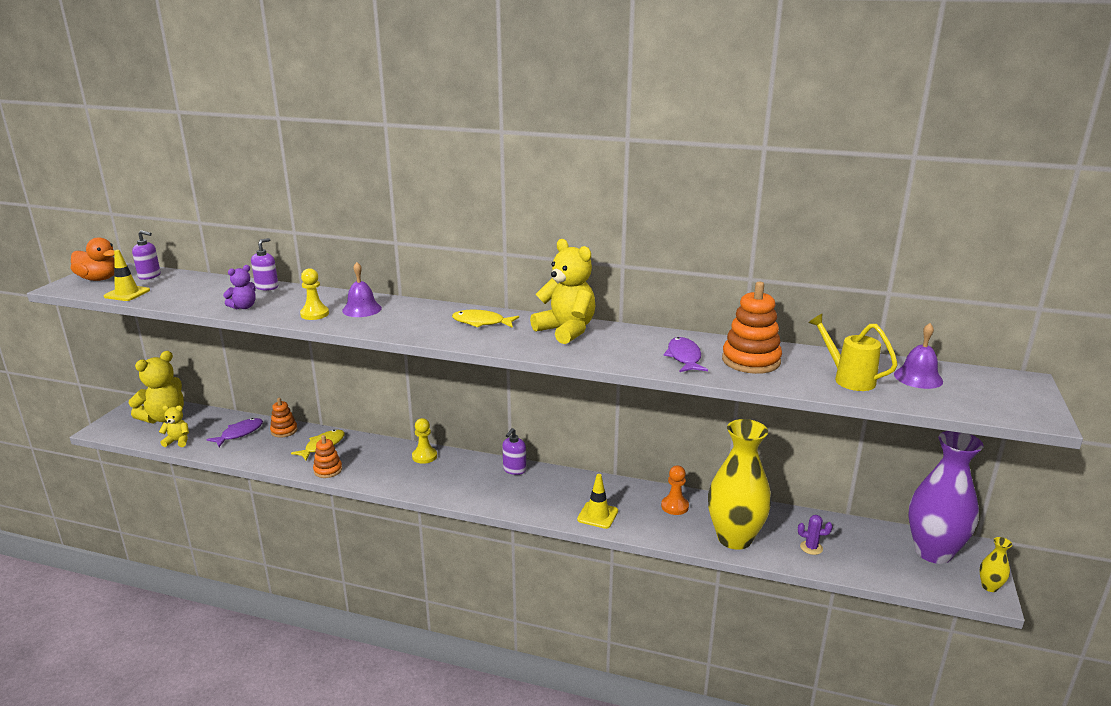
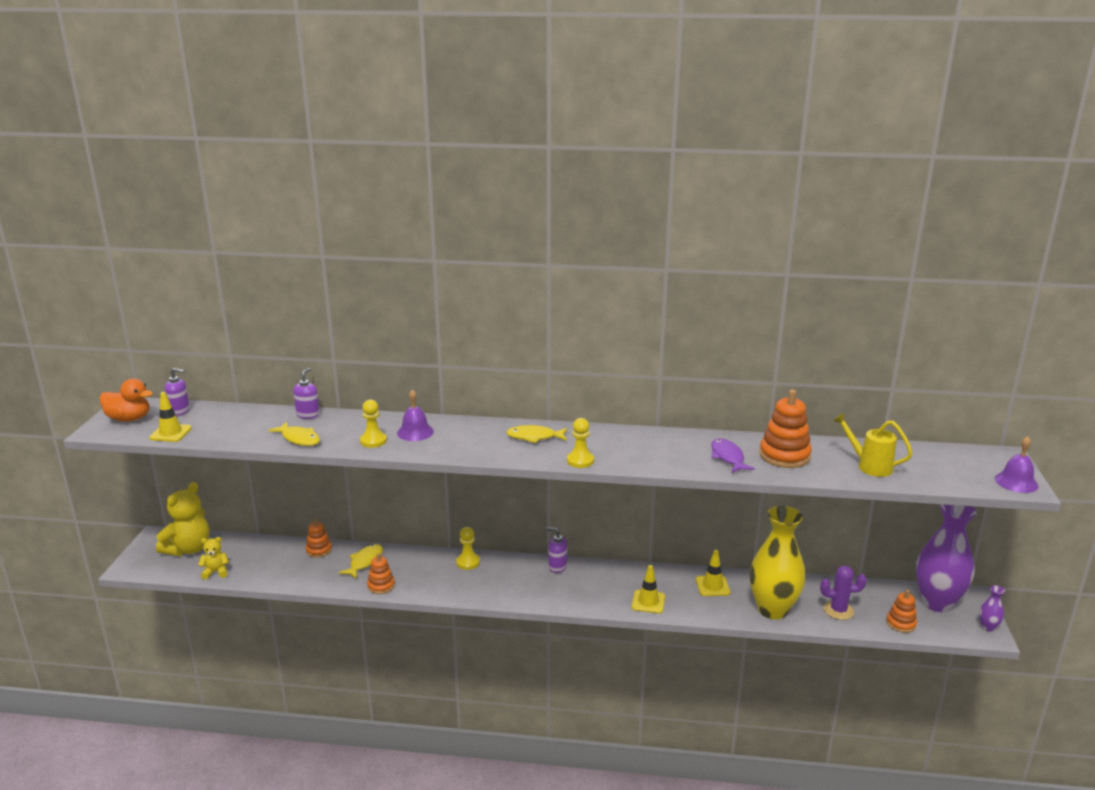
camera: 10 degrees left, 0 degrees up
(239, 433) = (275, 557): purple fish -> none
(244, 307) = (299, 439): purple teddy bear -> yellow fish
(514, 470) = (557, 567): purple soap dispenser -> purple soap dispenser turned 90 degrees clockwise
(517, 348) = (580, 461): none -> yellow pawn
(566, 330) = (614, 439): yellow teddy bear -> none
(674, 506) = (712, 586): orange pawn -> yellow traffic cone
(811, 548) = (838, 610): purple cactus -> purple cactus, size x1.55
(882, 570) = (901, 623): none -> orange stacking toy
(918, 377) = (923, 460): purple bell -> purple bell (1016, 482)
(989, 587) = (988, 627): yellow vase -> purple vase

